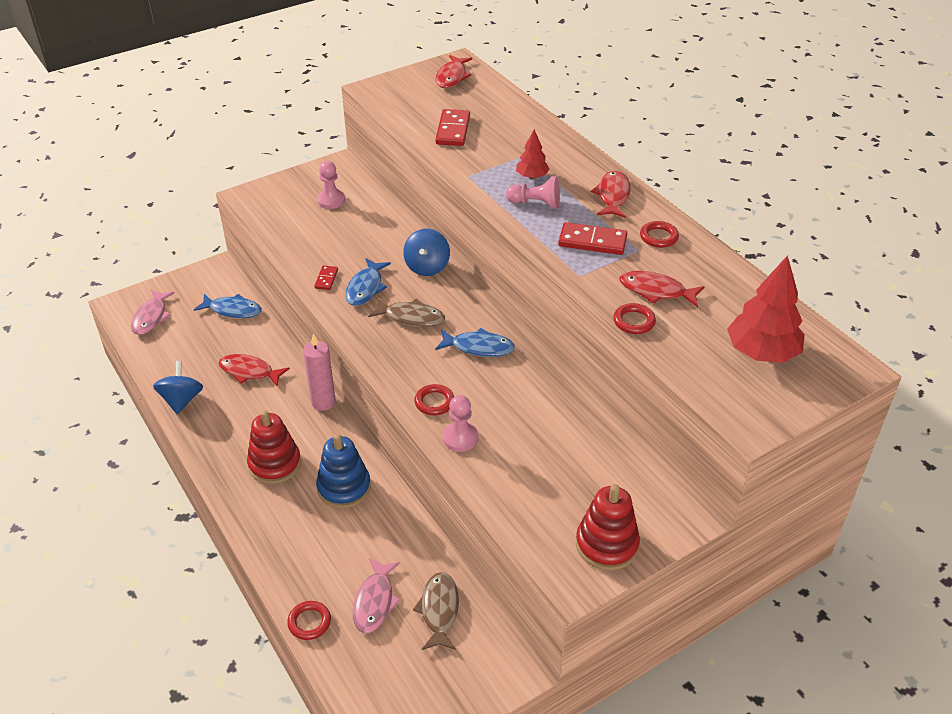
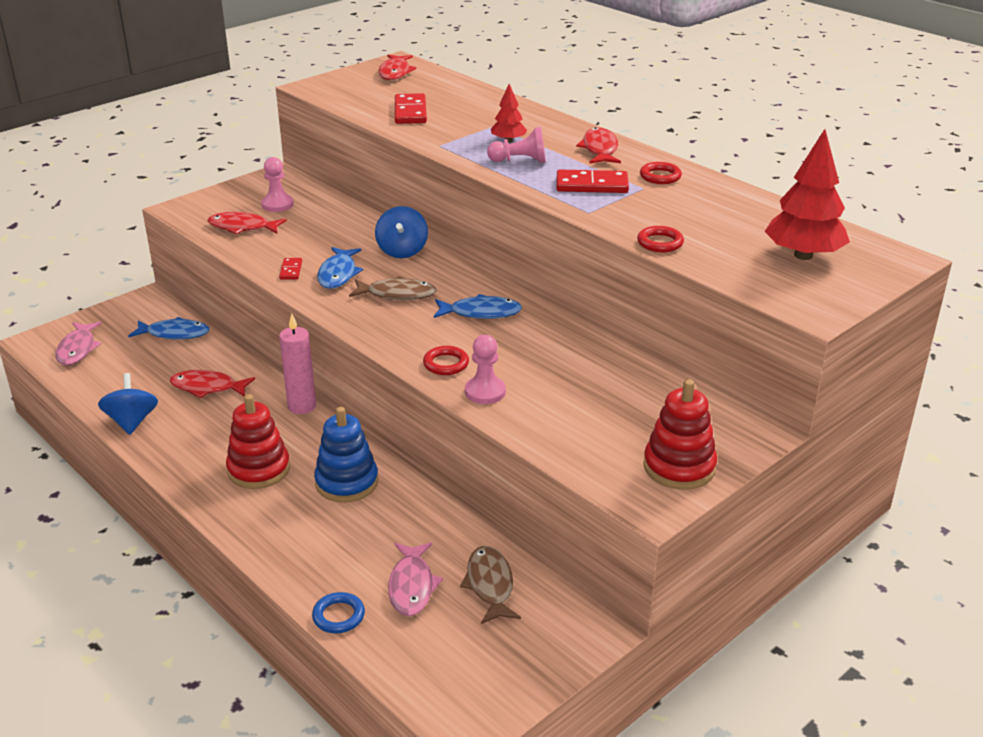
camera: 10 degrees left, 10 degrees down
(309, 622) = (338, 616): red ring -> blue ring
(656, 291) = (674, 217): red fish -> red fish (242, 227)

